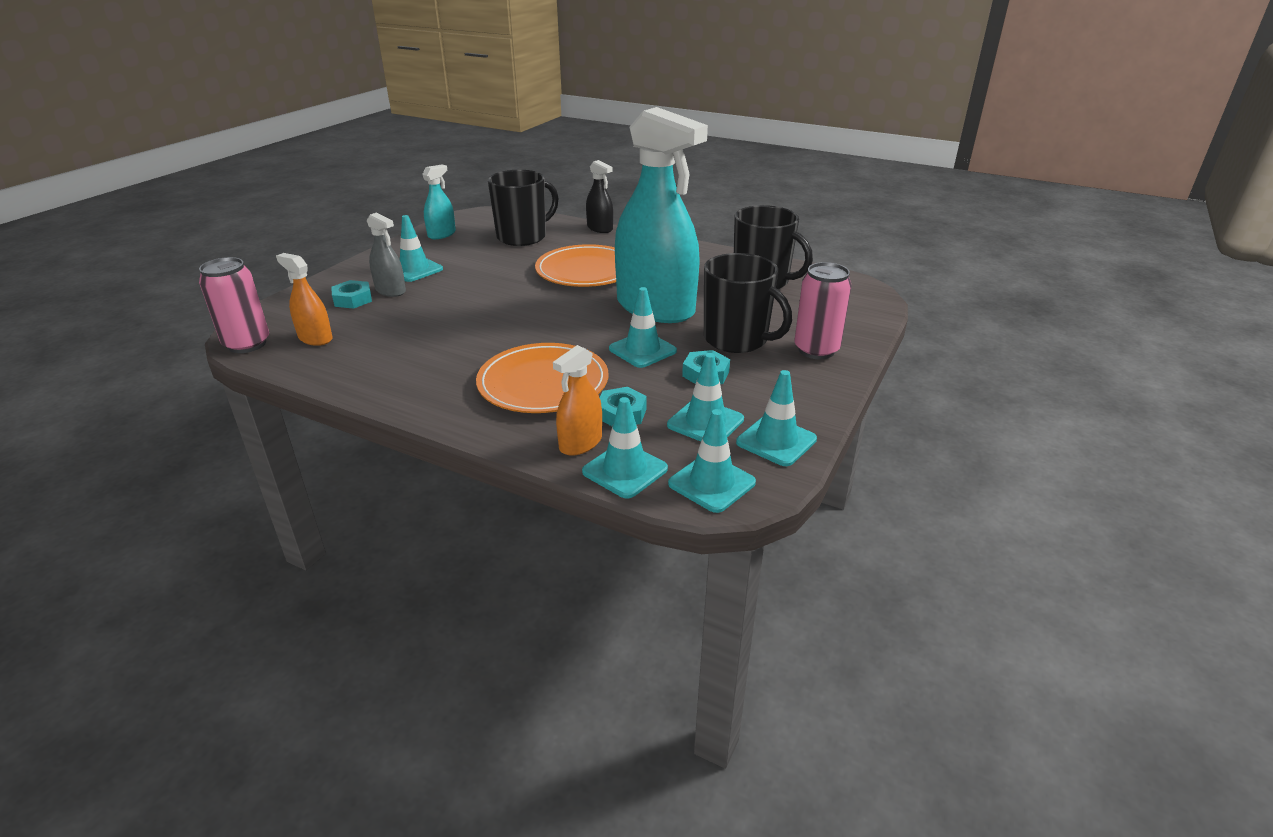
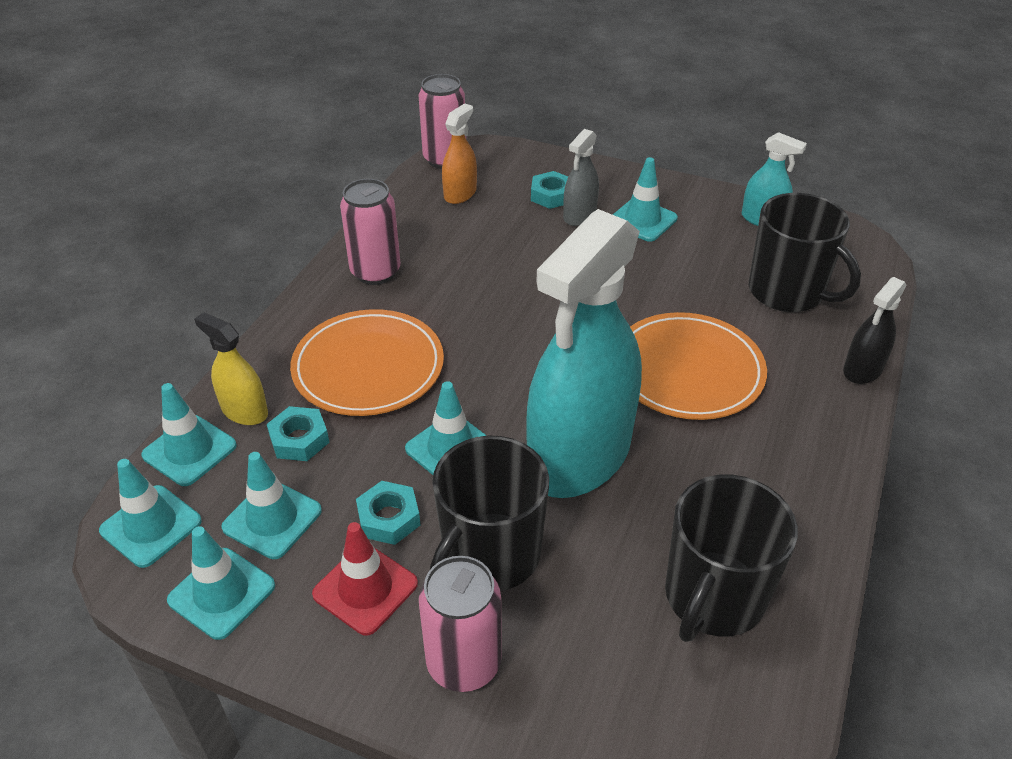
camera: 85 degrees right, 10 degrees up
(412, 381) = (375, 272): none -> pink can
(580, 443) = (244, 411): orange spray bottle -> yellow spray bottle
(766, 382) = (365, 589): none -> red traffic cone

